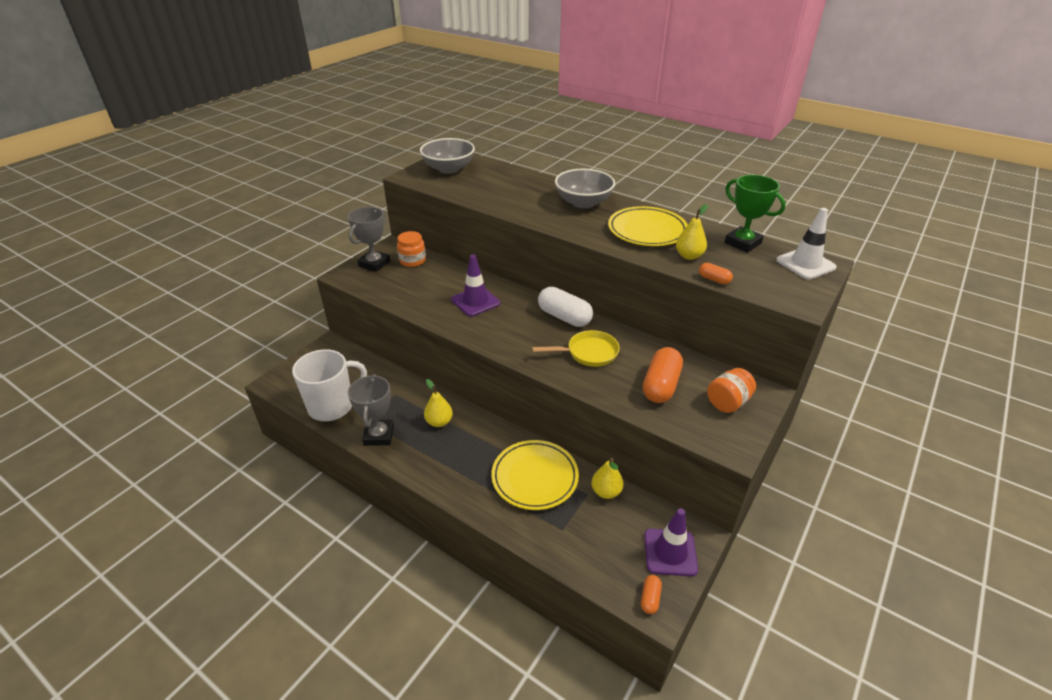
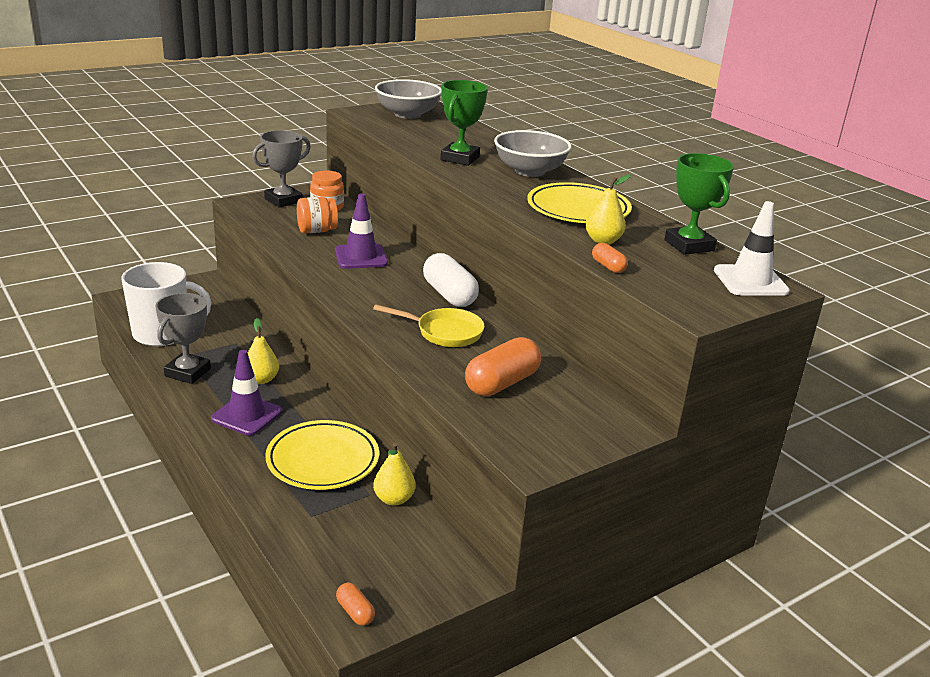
camera: 20 degrees right, 10 degrees down
(526, 204) = (460, 158): none -> green trophy
(650, 598) = (355, 612): orange capsule -> orange capsule turned 75 degrees counterclockwise
(670, 552) = (419, 579): purple traffic cone -> purple traffic cone (246, 415)
(727, 402) = (570, 421): orange jar -> orange jar (317, 231)

